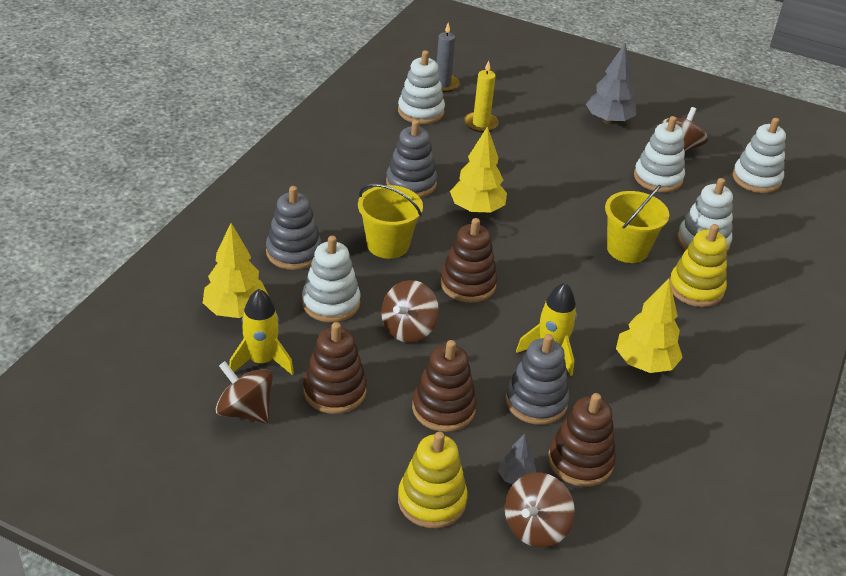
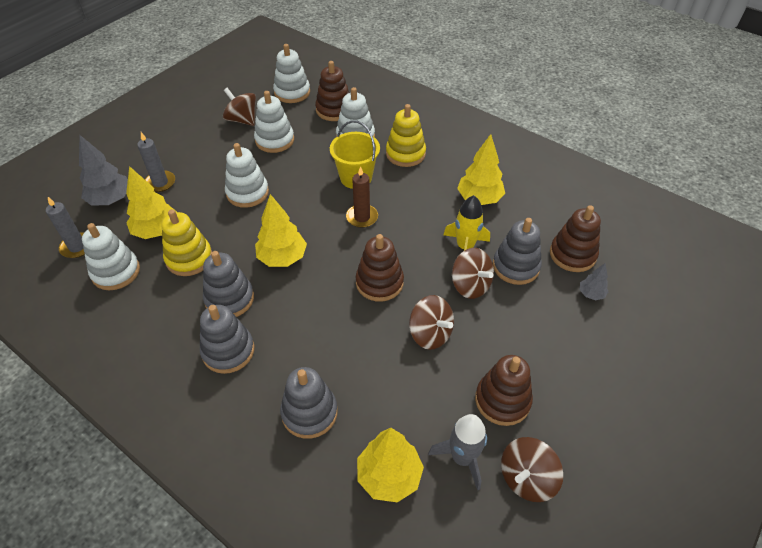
camera: 75 degrees left, 10 degrees up
(261, 361) = (462, 458): yellow rocket -> grey rocket
(331, 303) = (389, 389): white stacking toy -> white stacking toy (247, 193)
(350, 193) = (228, 351): none -> grey stacking toy
(388, 245) = (316, 331): yellow bucket -> none
(432, 500) = (617, 349): yellow stacking toy -> yellow stacking toy (189, 258)
(443, 408) = (523, 325): brown stacking toy -> brown stacking toy (334, 110)
(481, 124) = (156, 231): yellow candle -> yellow tree
(535, 527) = (634, 292): brown spinning top -> brown spinning top (470, 285)
(547, 113) = (160, 183): none -> grey candle
(562, 261) = (362, 217): none -> brown candle
(608, 121) = (189, 149): grey tree -> grey tree (111, 200)

